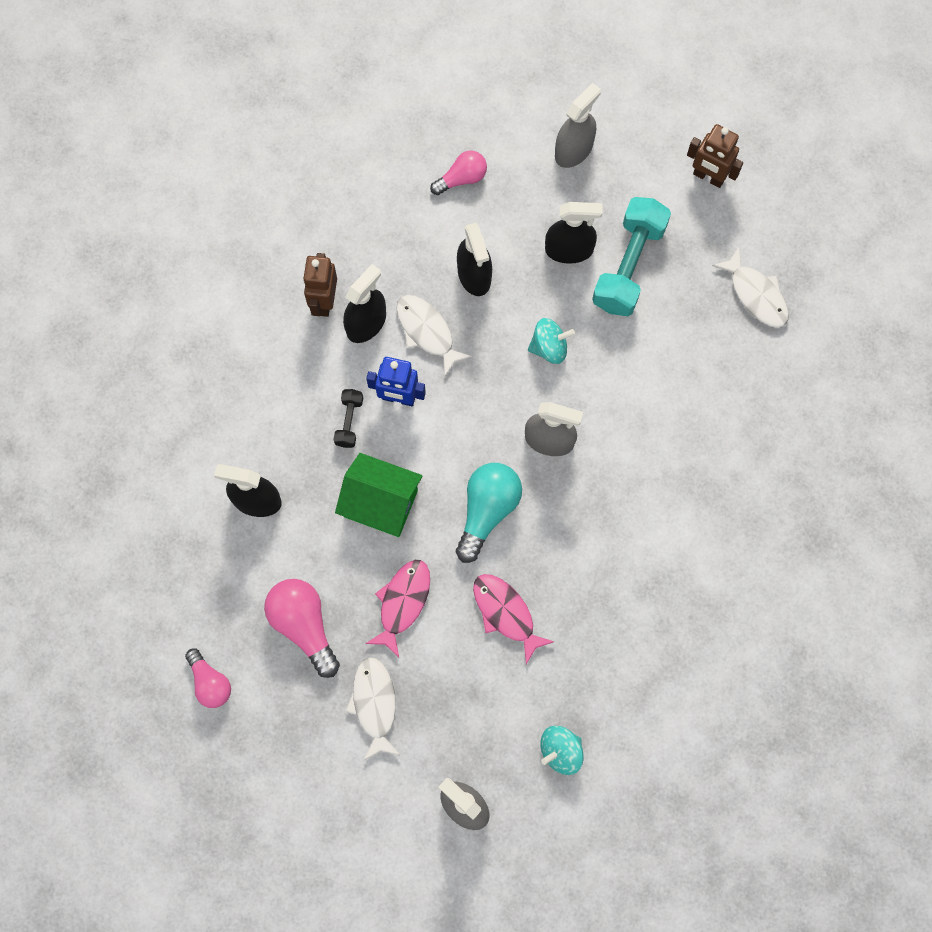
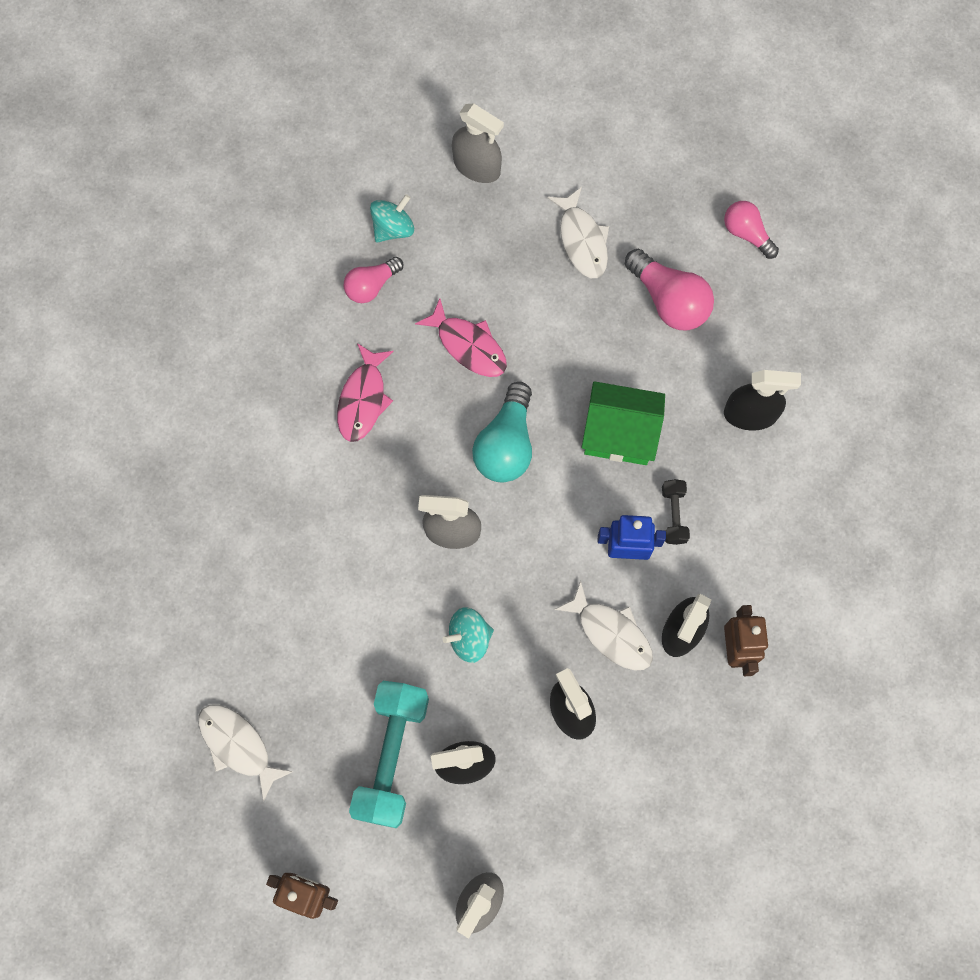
camera: 170 degrees right, 0 degrees up
(402, 603) = (575, 338): pink fish -> pink fish (363, 399)
(462, 178) = (610, 837): pink light bulb -> pink light bulb (371, 286)

